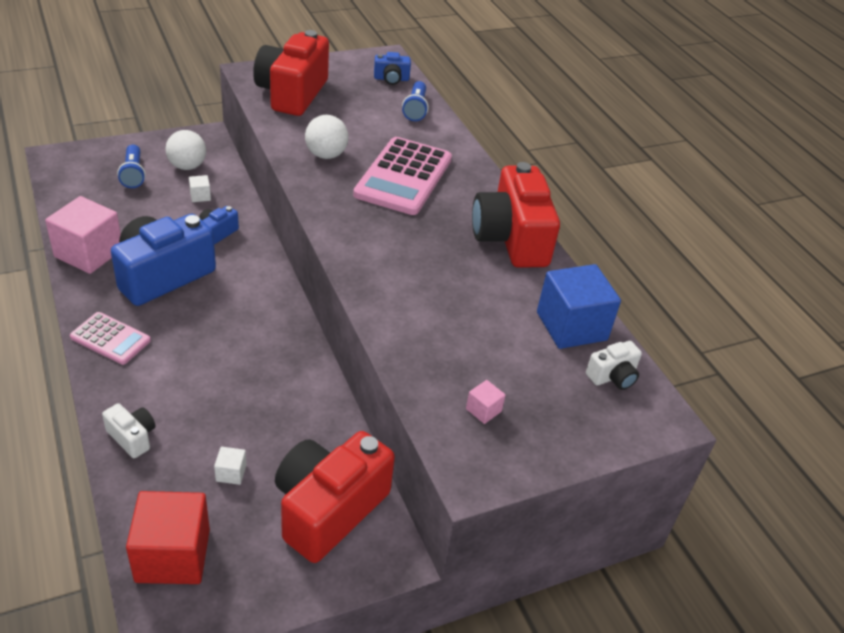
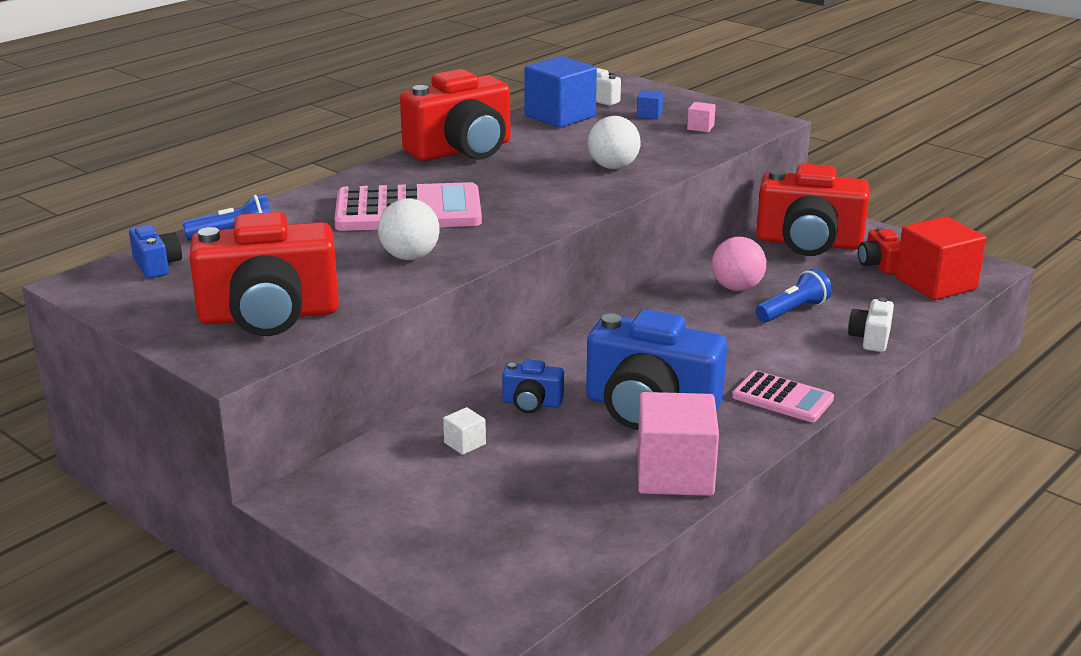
camera: 110 degrees left, 15 degrees down
(110, 339) = (782, 398): pink calculator -> pink calculator turned 120 degrees clockwise
(133, 174) = (467, 519): blue flashlight -> blue flashlight (793, 311)
(187, 166) = (400, 482): white ball -> white ball (613, 167)
(231, 473) = (836, 286): white cube -> none
(243, 536) = (879, 265): none -> red camera
(281, 404) = (737, 288): none -> pink ball
(543, 390) = (649, 115): none -> blue cube

